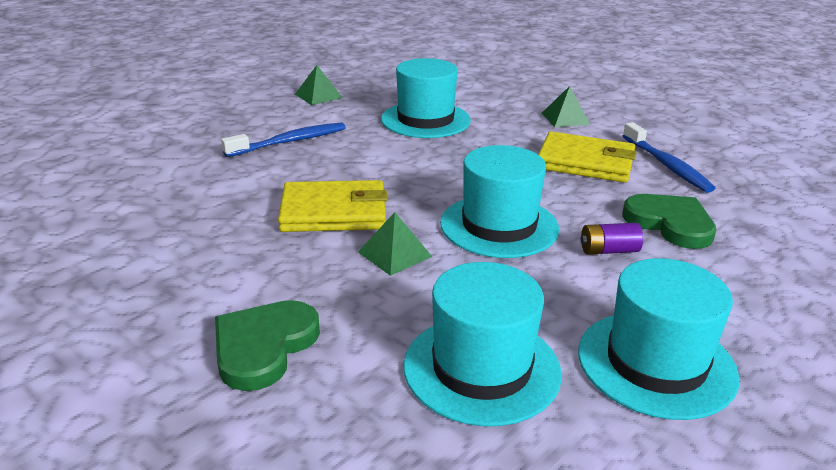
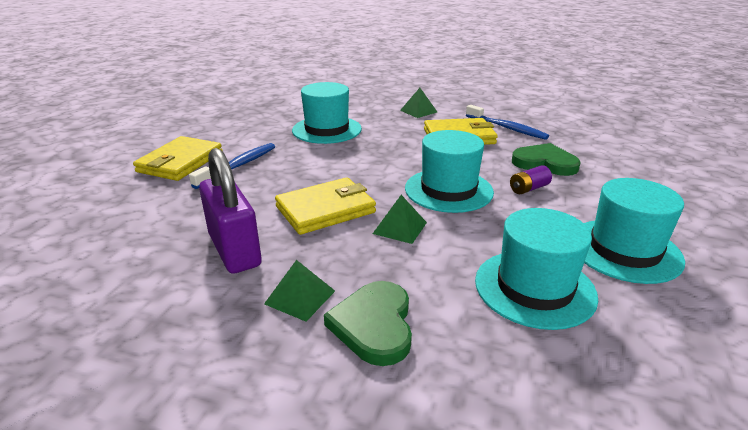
camera: 25 degrees left, 0 degrees up
(204, 230) = (234, 250): none -> purple padlock
(237, 125) = (180, 162): none -> yellow wallet
(318, 96) = (227, 128): green pyramid -> green pyramid (300, 297)

